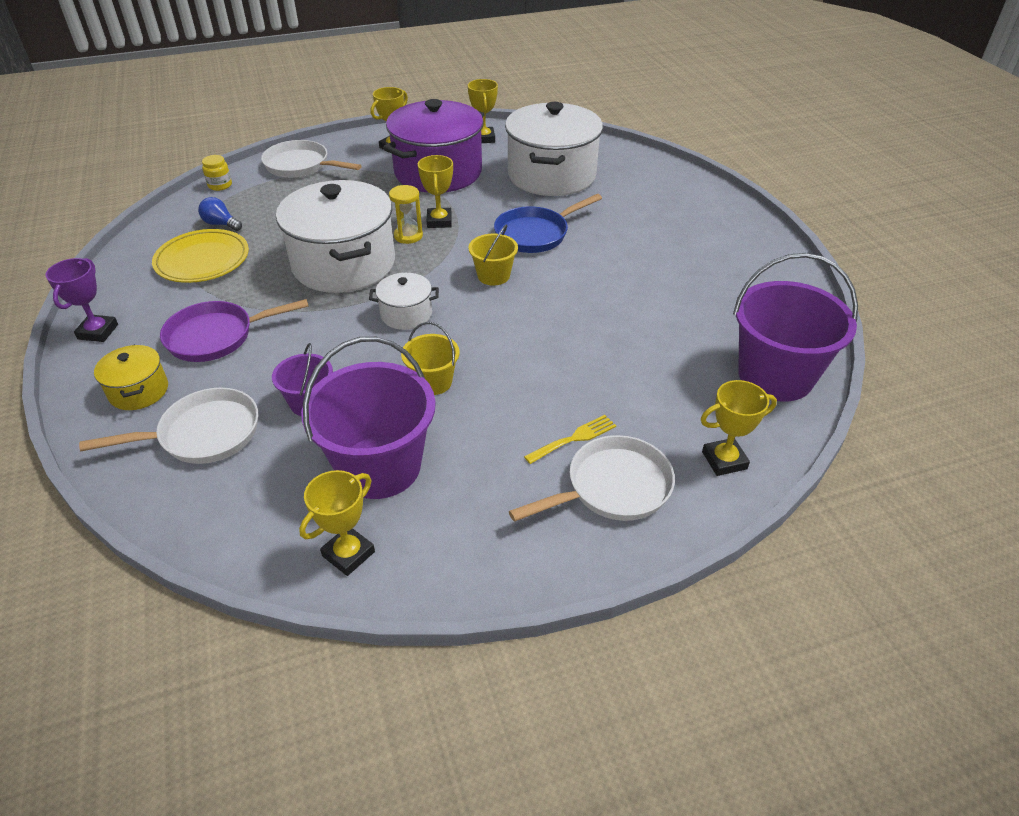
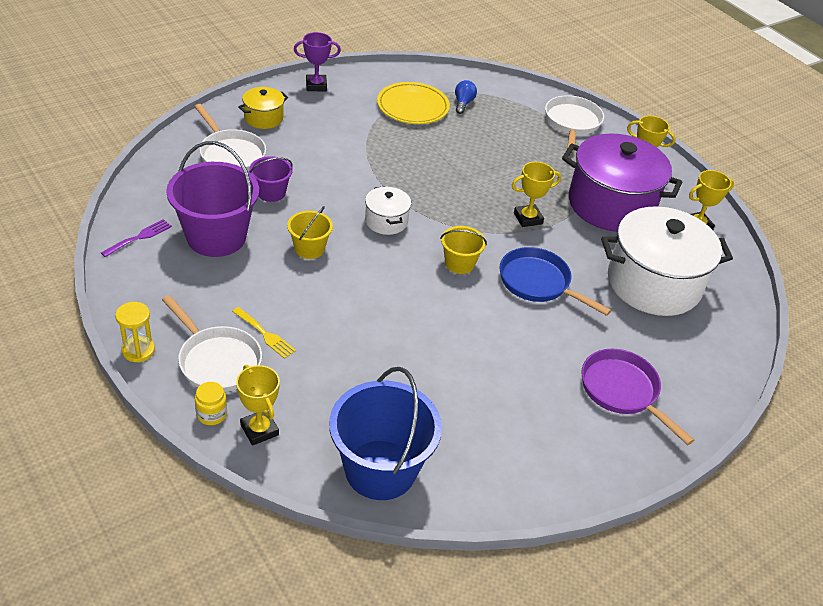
camera: 70 degrees right, 0 degrees up
(216, 336) = (328, 135): purple pan -> purple pan (622, 391)
(220, 185) = (517, 89): yellow jar -> yellow jar (211, 414)
(344, 264) = (438, 176): white pot -> none
(348, 554) = (139, 237): yellow trophy -> purple fork
(408, 236) = (495, 204): yellow hourglass -> yellow hourglass (138, 350)
(775, 376) = (380, 469): purple bucket -> blue bucket

